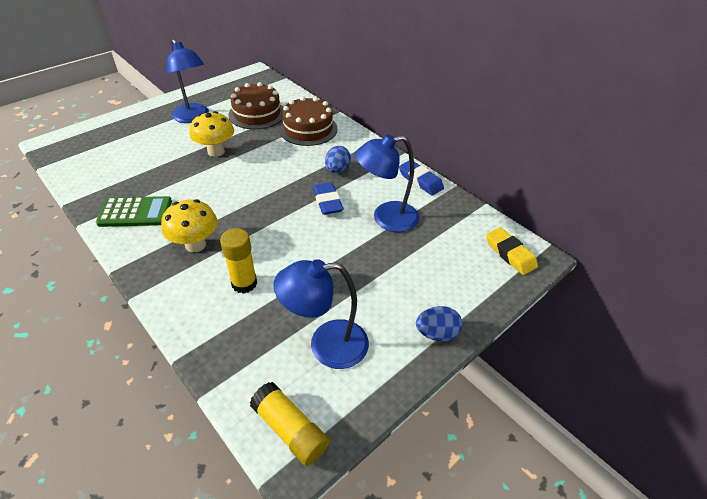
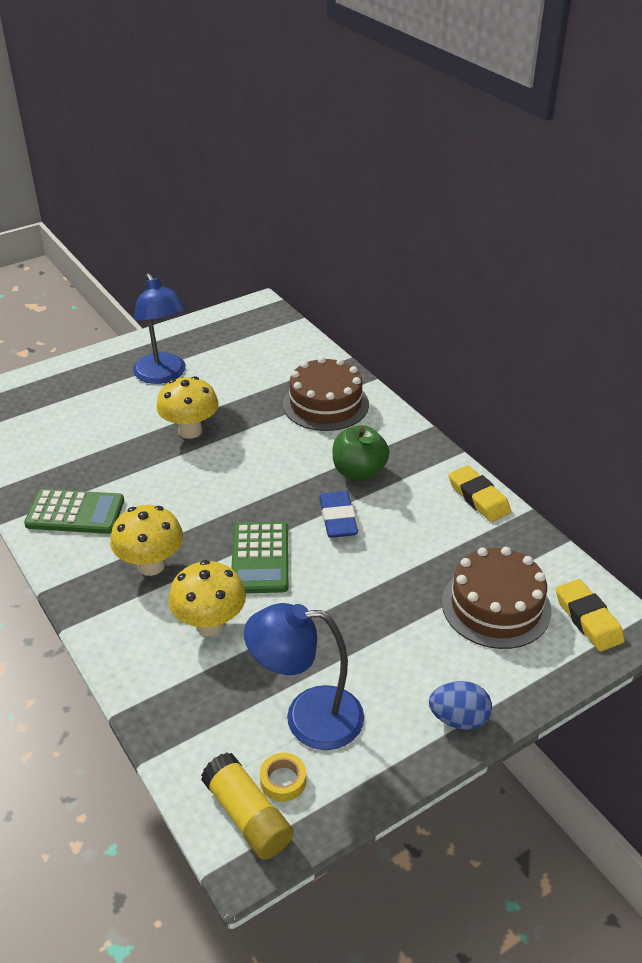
camera: 10 degrees right, 5 degrees down
(244, 283) = (210, 624): yellow glue stick -> yellow mushroom
(257, 114) = (254, 375): brown cake -> brown cake (496, 606)
(275, 233) = (260, 558): none -> green calculator
(314, 397) = (283, 780): none -> yellow tape
(337, 170) = (359, 472): blue egg -> green apple
(386, 218) = (417, 551): blue lamp -> none
(420, 180) = (478, 498): blue eraser -> yellow eraser

